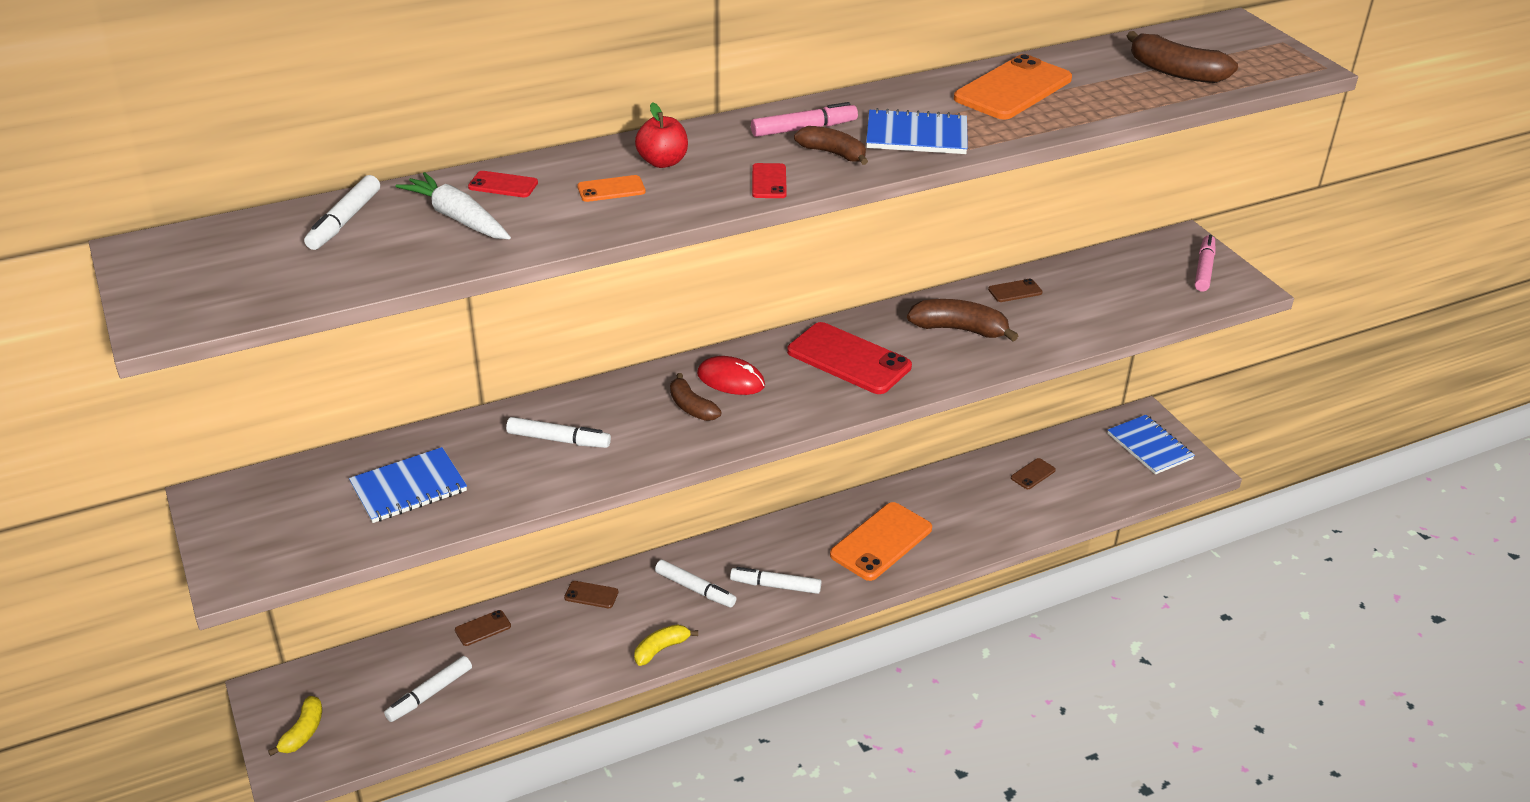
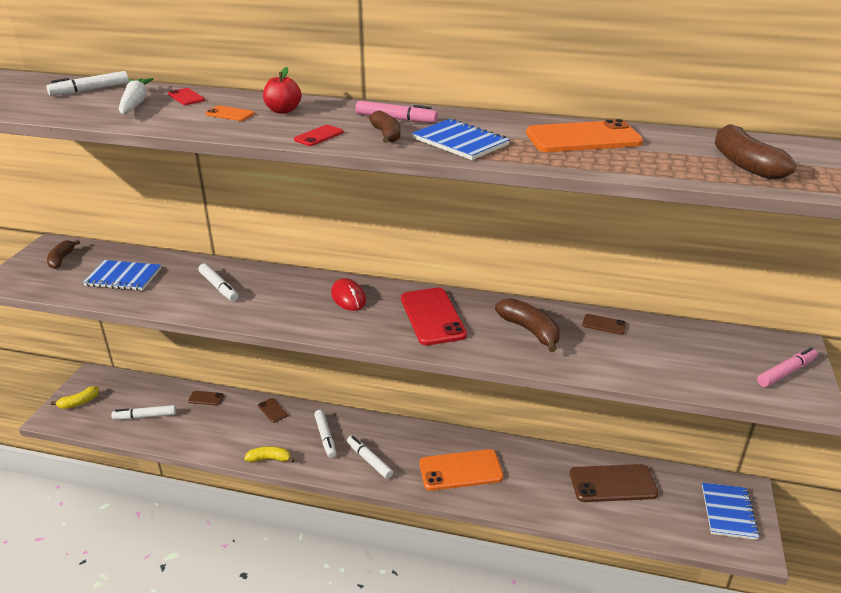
camera: 40 degrees right, 5 degrees down
(691, 407) = (306, 302): brown banana -> brown banana (61, 259)
(1033, 474) = (613, 483): brown phone -> brown phone, size x2.19

